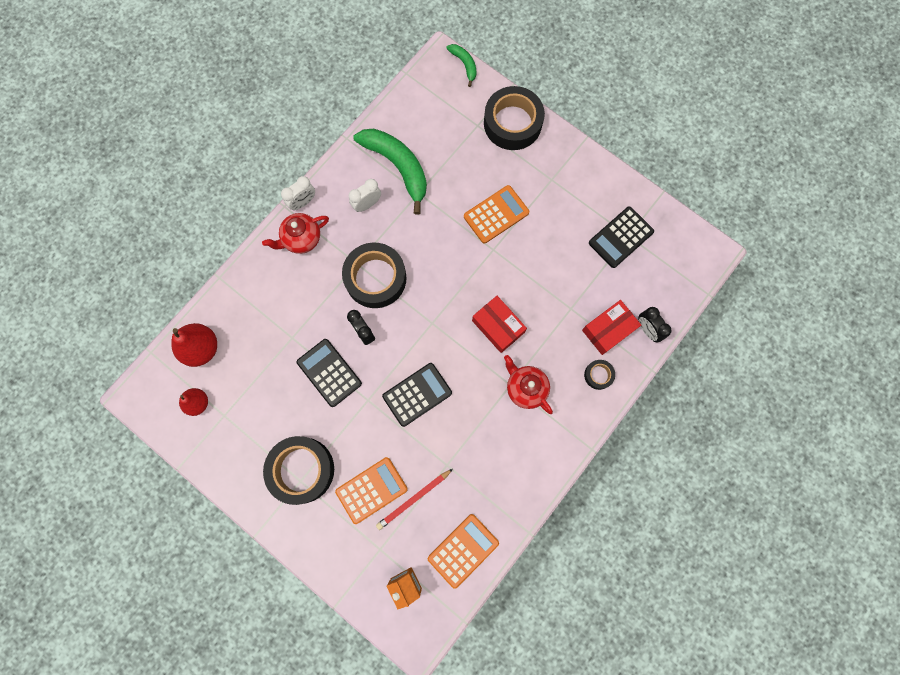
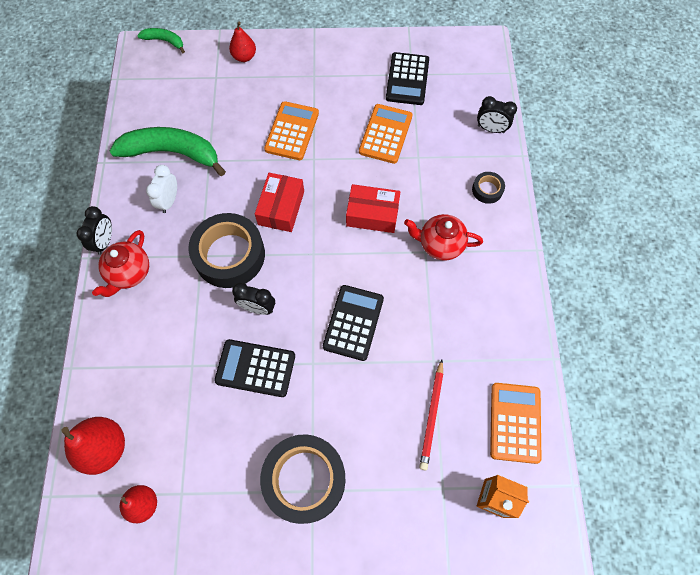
camera: 40 degrees left, 10 degrees down
(303, 202) = (105, 241): white clock -> black clock
(371, 490) = (387, 440): orange calculator -> orange calculator (385, 134)
(512, 123) = (244, 57): black tape -> red pear
(608, 329) = (462, 151): red box -> red box (281, 208)

